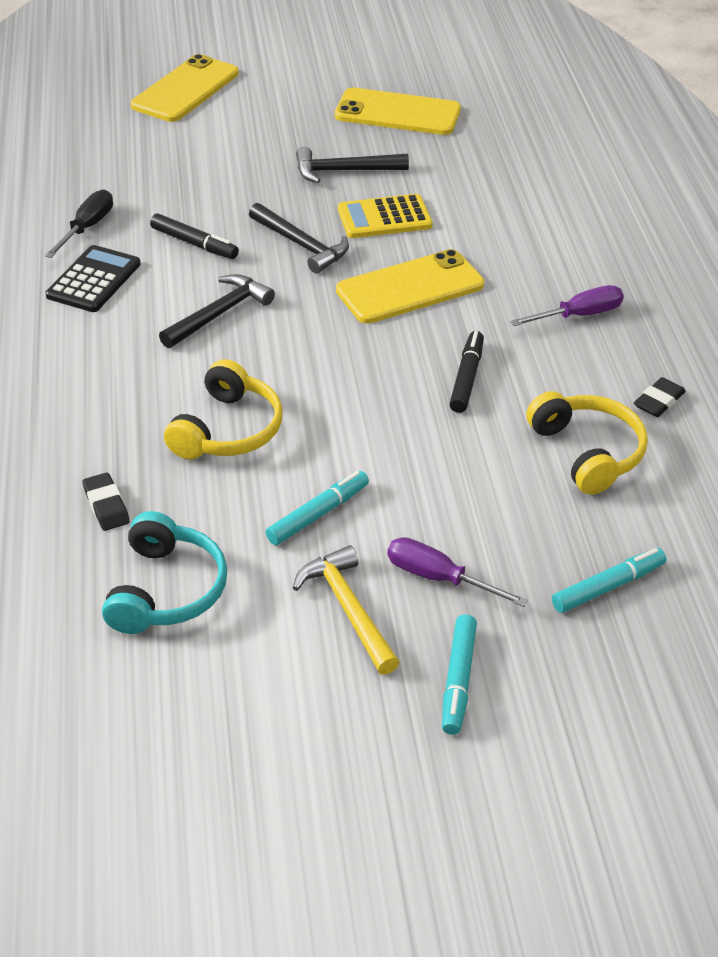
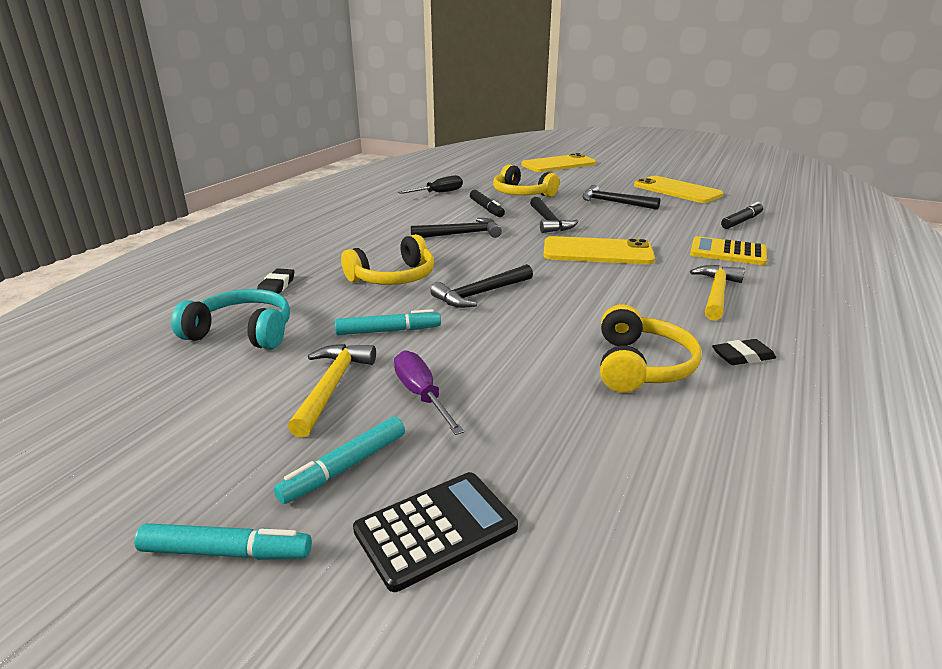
camera: 35 degrees right, 15 degrees down
(94, 280) = (413, 209): black calculator -> black calculator (436, 529)
(166, 590) = (242, 333): turquoise headphones -> turquoise headphones turned 120 degrees counterclockwise
(207, 190) = (522, 194): none -> yellow headphones
(353, 416) = (481, 294): none -> black hammer
(384, 218) = (617, 223): yellow calculator -> yellow calculator (727, 252)
(466, 378) = (586, 299): black marker -> black marker (741, 221)
(579, 315) = (716, 293): purple screwdriver -> yellow hammer
(608, 587) = (560, 459): turquoise marker -> turquoise marker (226, 552)

